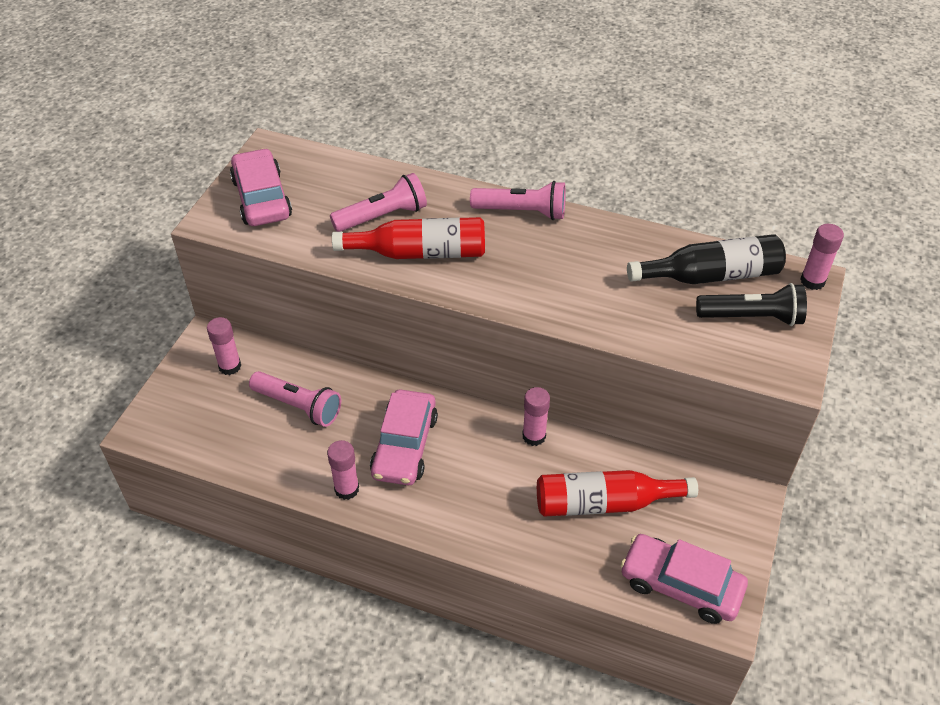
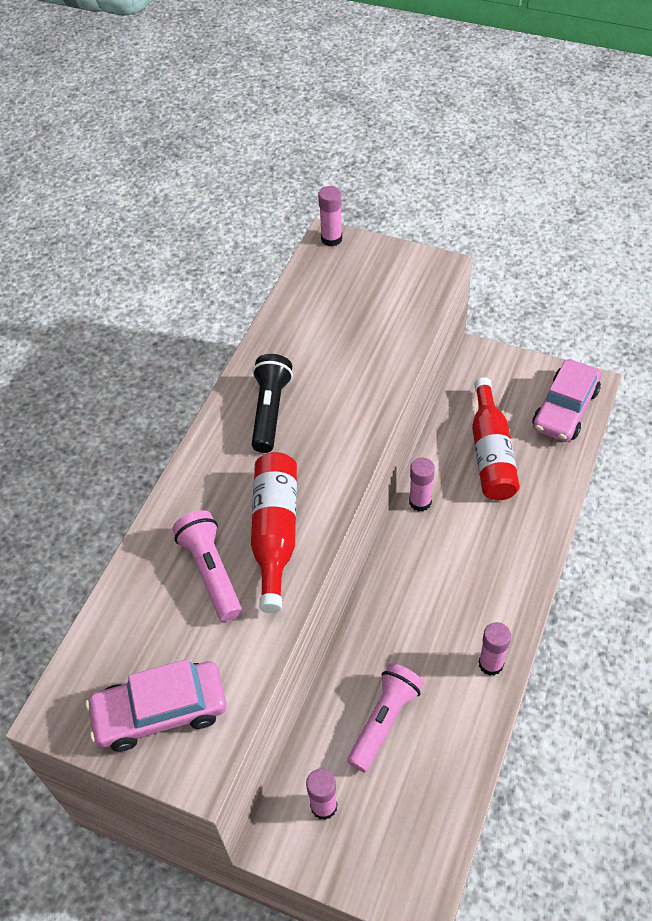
camera: 85 degrees left, 5 degrees up
(404, 446) = (435, 612): pink car -> none
(521, 212) = (218, 440): pink flashlight -> none
(711, 275) = (322, 302): black bottle -> none
(751, 317) = (374, 282): black flashlight -> black flashlight (270, 411)

